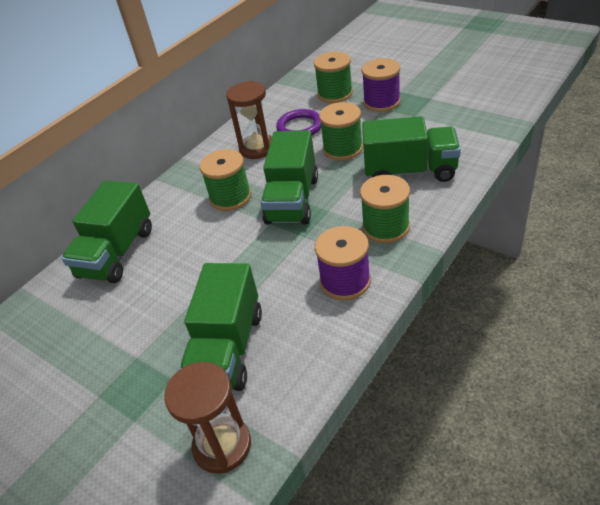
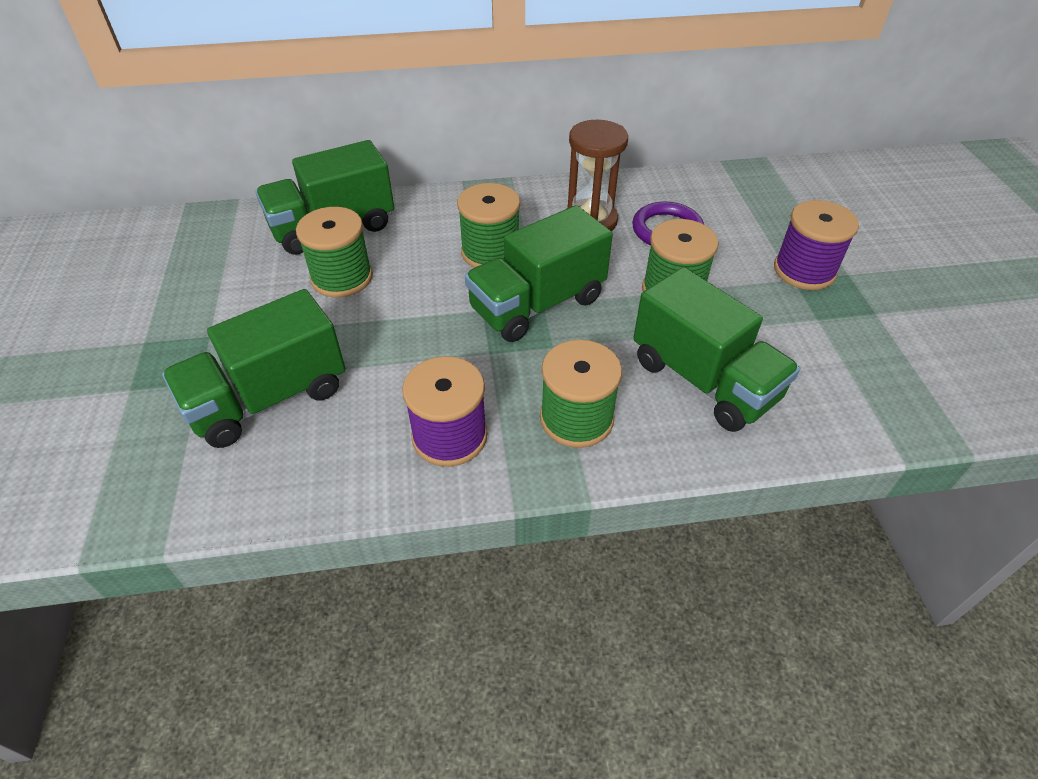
camera: 40 degrees right, 5 degrees up
(222, 445) = (138, 480): brown hourglass -> none
(335, 94) = (764, 220): green spool -> green spool (342, 277)

